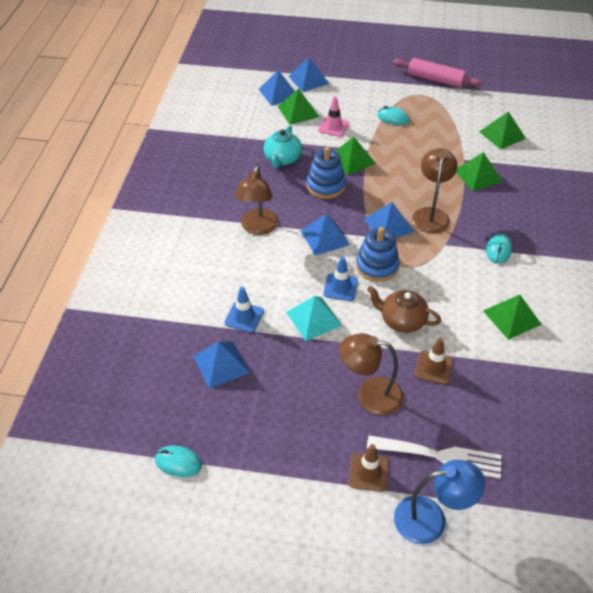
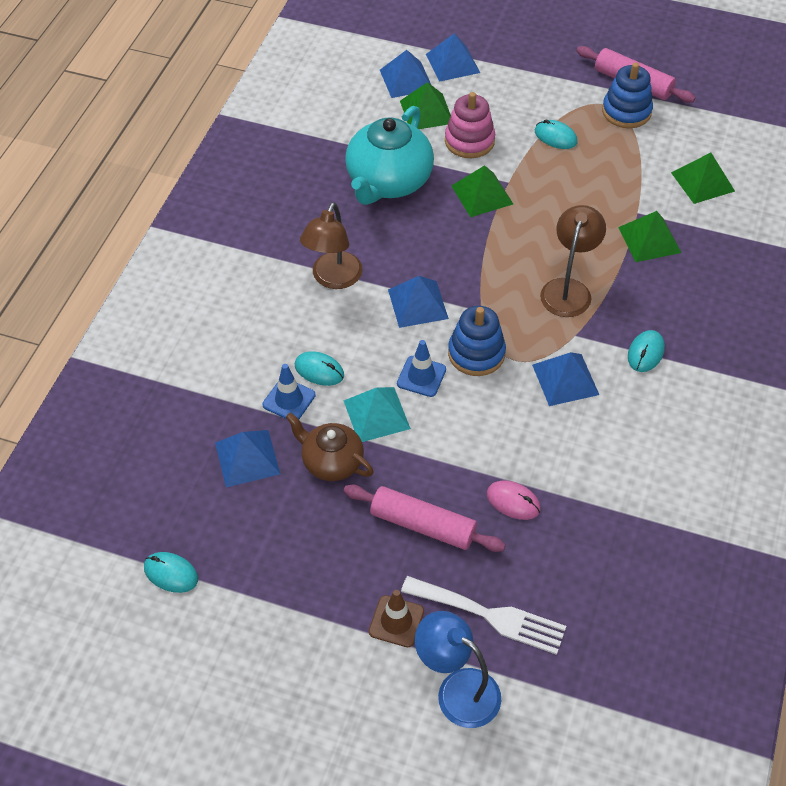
camera: 10 degrees right, 5 degrees up
(262, 293) = (319, 370): none -> turquoise mouse
(282, 159) = (388, 182): turquoise teapot -> turquoise teapot, size x1.67
(325, 186) = (437, 229): blue stacking toy -> blue stacking toy (626, 112)
(333, 127) = (469, 141): pink traffic cone -> pink stacking toy
(370, 395) = (423, 525): brown lamp -> pink rolling pin
(388, 225) = (507, 297): blue pyramid -> blue pyramid (565, 379)
(401, 320) = (489, 433): brown teapot -> brown teapot (331, 462)
(431, 519) = (457, 690): blue lamp -> blue lamp turned 150 degrees counterclockwise
(433, 367) = (513, 501): brown traffic cone -> pink mouse
(512, 317) = (635, 449): green pyramid -> none

